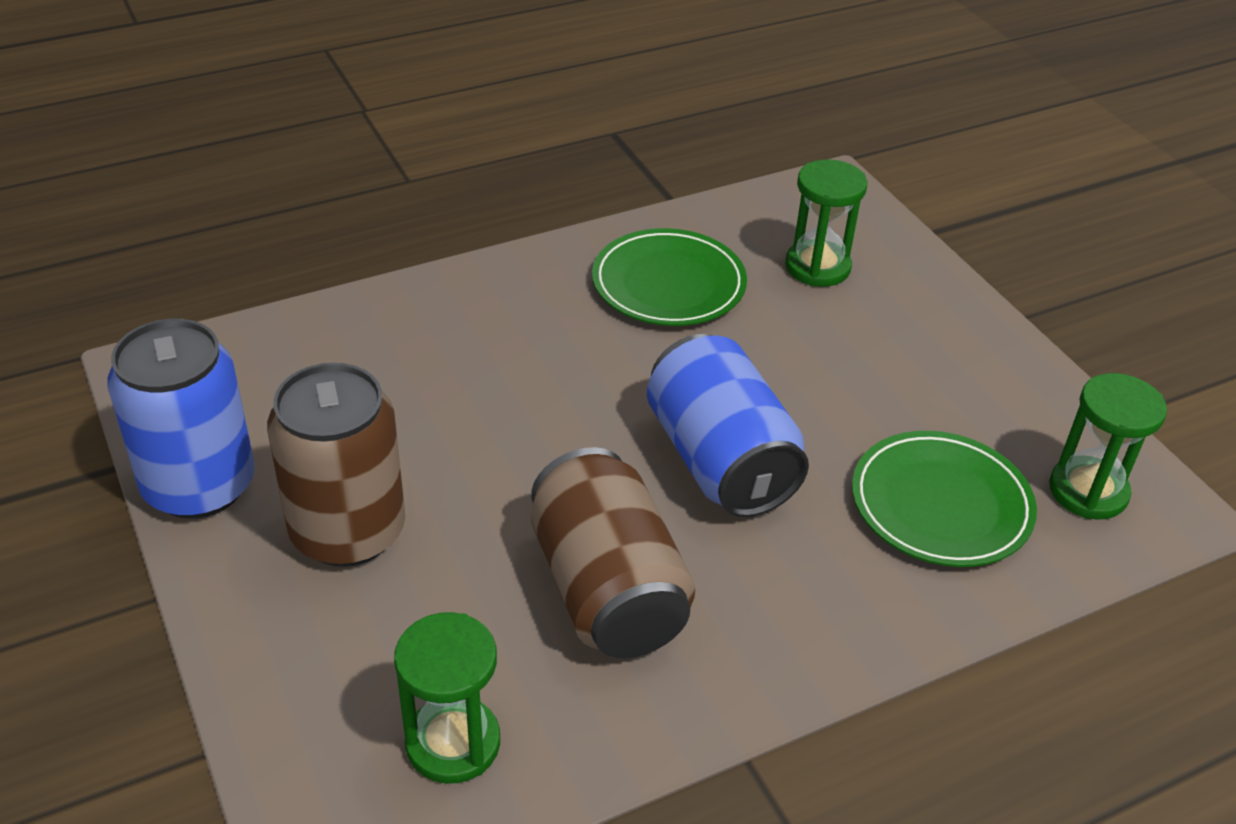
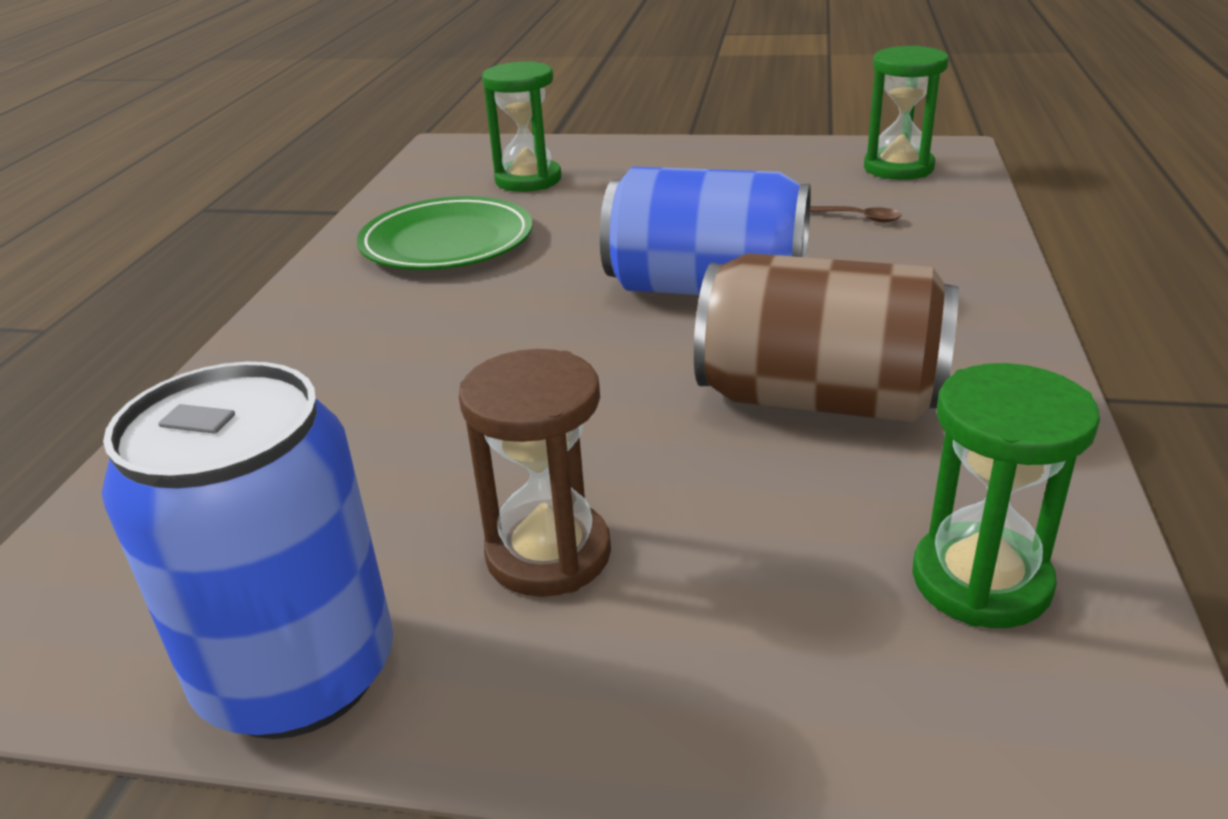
camera: 50 degrees left, 10 degrees down
(348, 531) = (548, 554): brown can -> brown hourglass
(941, 504) = (860, 218): green plate -> brown spoon

